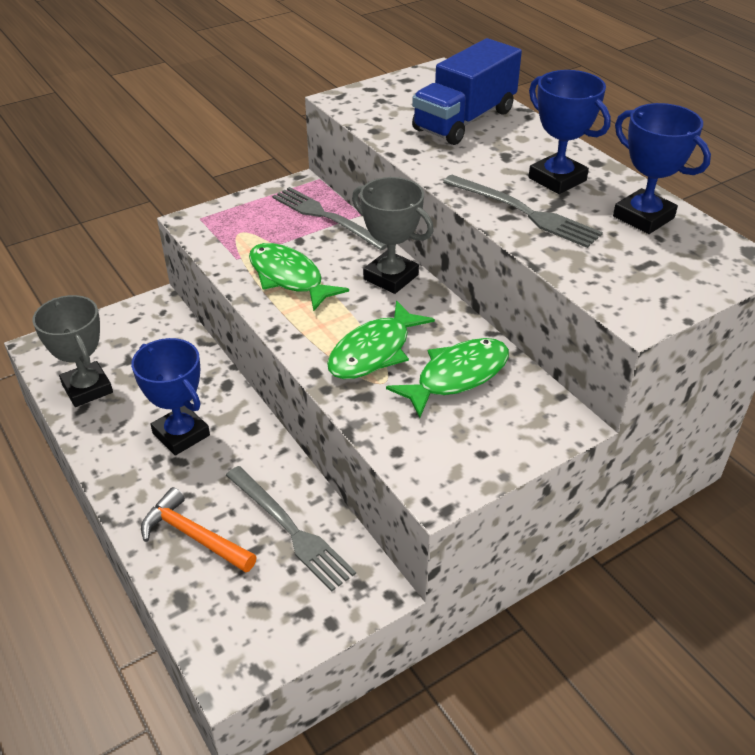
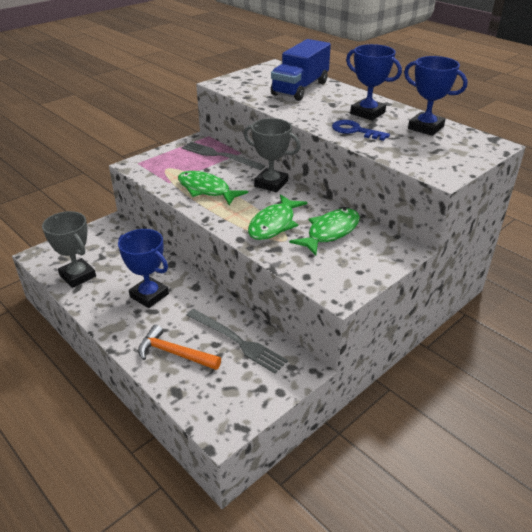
camera: 10 degrees left, 5 degrees down
(524, 212) = (354, 131): grey fork -> blue key

